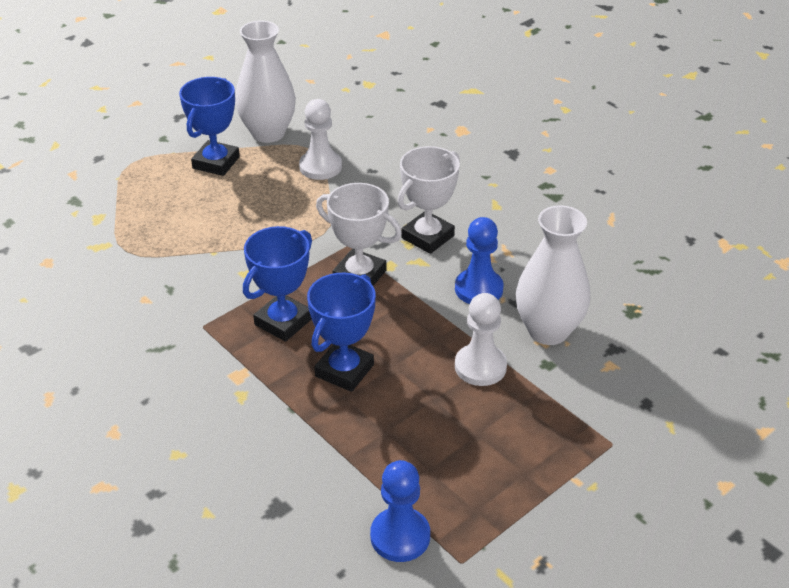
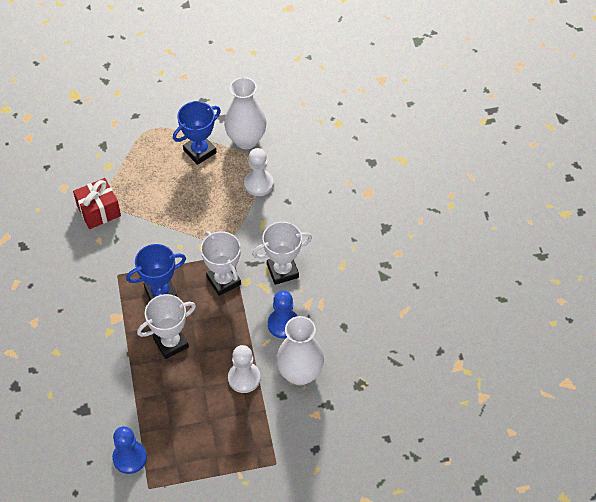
camera: 30 degrees right, 15 degrees up
(120, 268) = (99, 211): none -> red gift
(344, 370) = (171, 343): blue trophy -> white trophy

